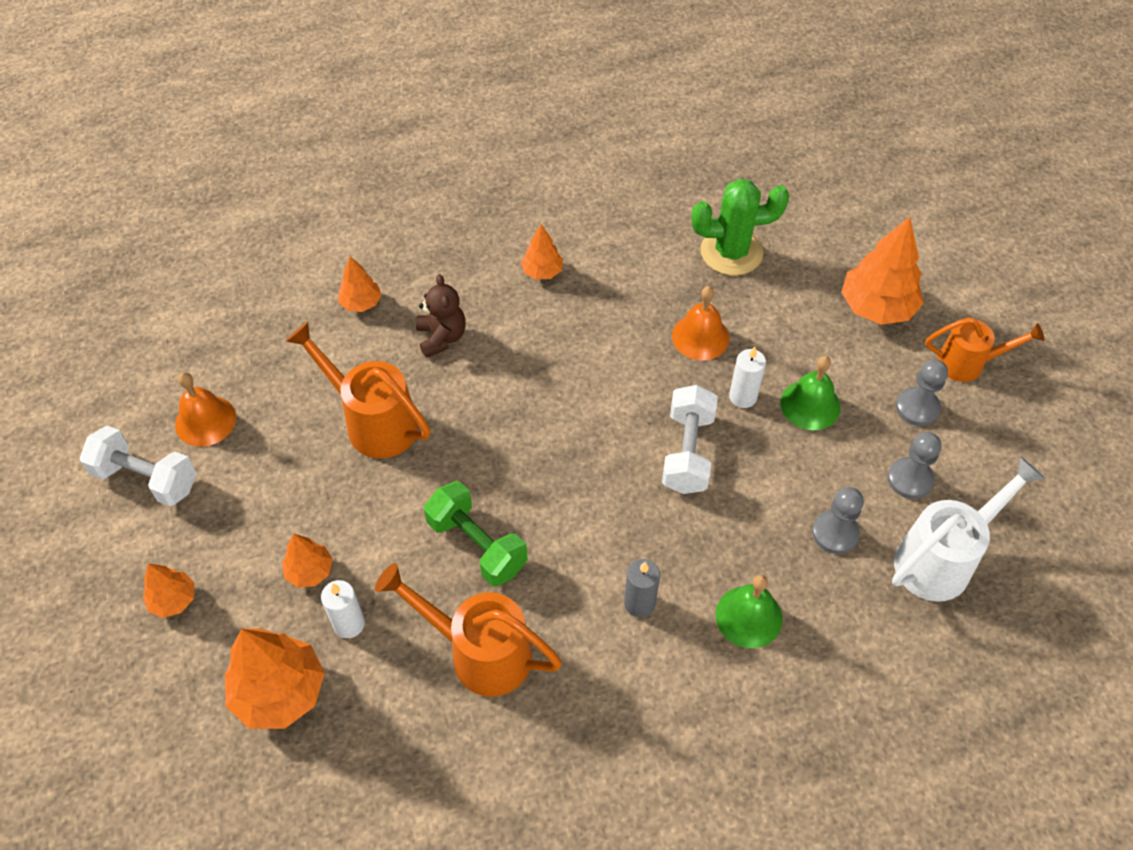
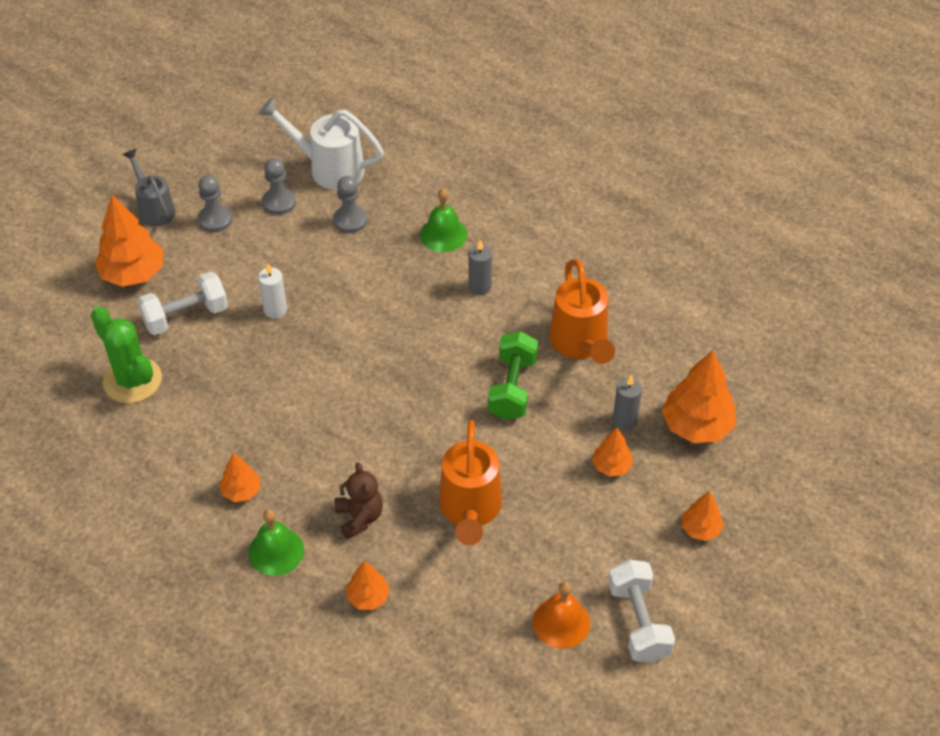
camera: 125 degrees left, 5 degrees down
(349, 624) = (624, 420): white candle -> grey candle
(441, 337) = (359, 517): brown teddy bear -> brown teddy bear turned 120 degrees clockwise
(687, 452) = (347, 317): white dumbbell -> white dumbbell (186, 316)
(700, 337) = (236, 358): orange bell -> none
(810, 405) = (254, 272): green bell -> green bell (276, 551)
(968, 363) = (154, 209): orange watering can -> grey watering can

